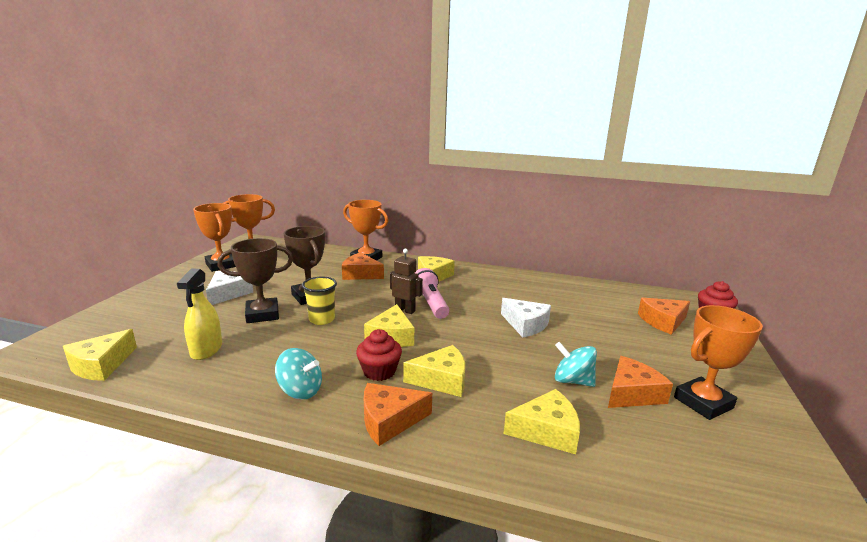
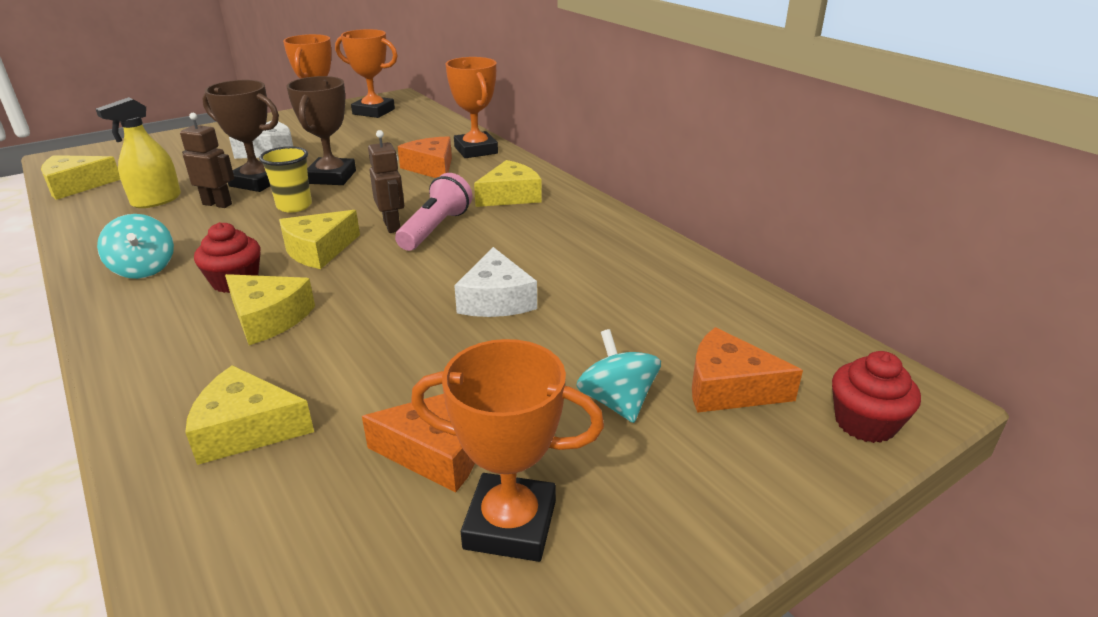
camera: 40 degrees right, 10 degrees up
(263, 336) = (217, 204): none -> brown robot
(389, 420) = (147, 333): orange cheese -> none
(546, 431) = (246, 429): yellow cheese -> yellow cheese turned 150 degrees clockwise
(572, 381) = (398, 394): turquoise spinning top -> turquoise spinning top (617, 402)

